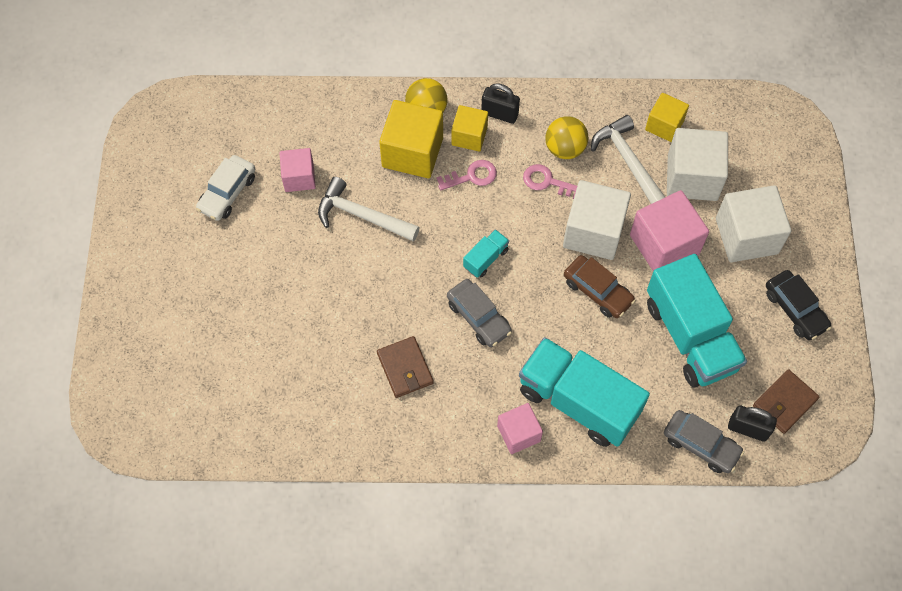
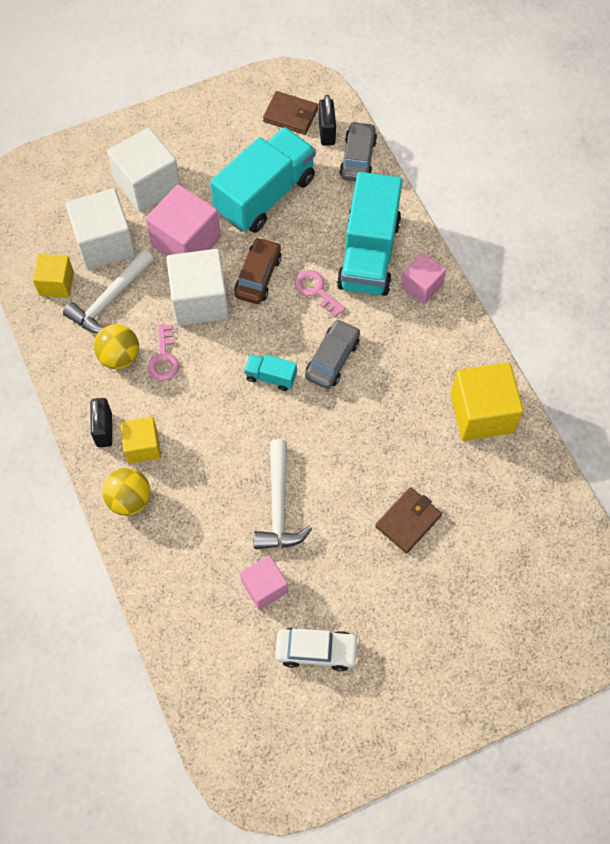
camera: 115 degrees left, 0 degrees up
(405, 368) = (413, 397): brown wallet -> brown wallet (408, 521)
(412, 152) = (185, 491): yellow cube -> yellow cube (481, 413)
(472, 176) = (188, 425): pink key -> pink key (316, 290)
(795, 309) = (202, 131): black car -> none

